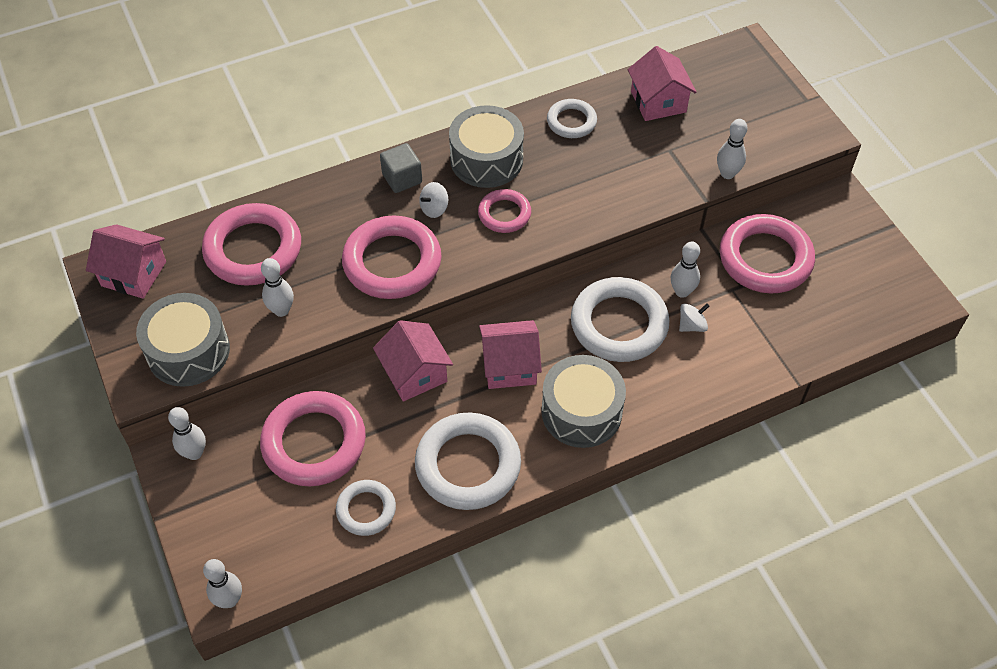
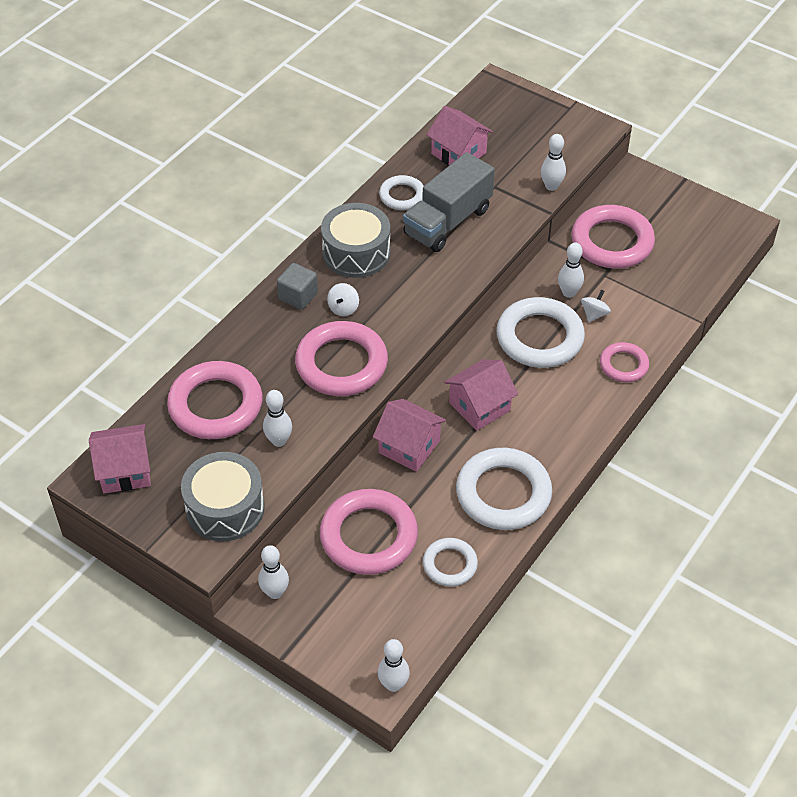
camera: 30 degrees left, 5 degrees down
(504, 214) = (403, 288): pink ring -> pink ring (623, 365)
(581, 412) = (559, 414): grey drum -> none
(596, 166) = (447, 222): none -> grey truck

